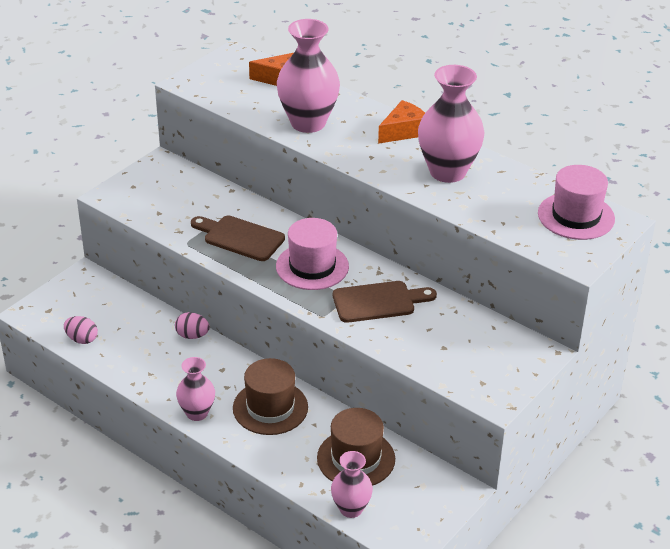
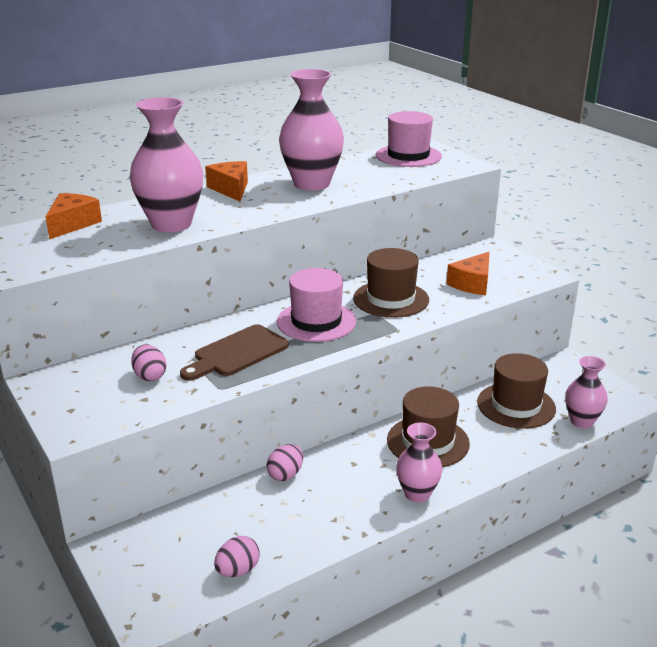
camera: 70 degrees left, 10 degrees down
(188, 206) = (150, 376): none -> pink egg
(378, 302) = (391, 299): brown cutting board -> brown hat
(443, 350) = (472, 284): none -> orange cheese

